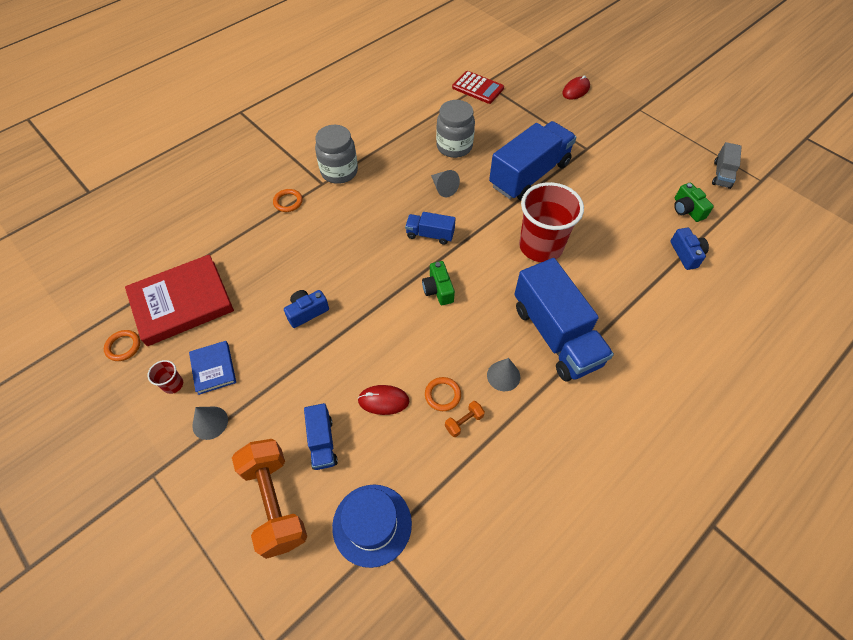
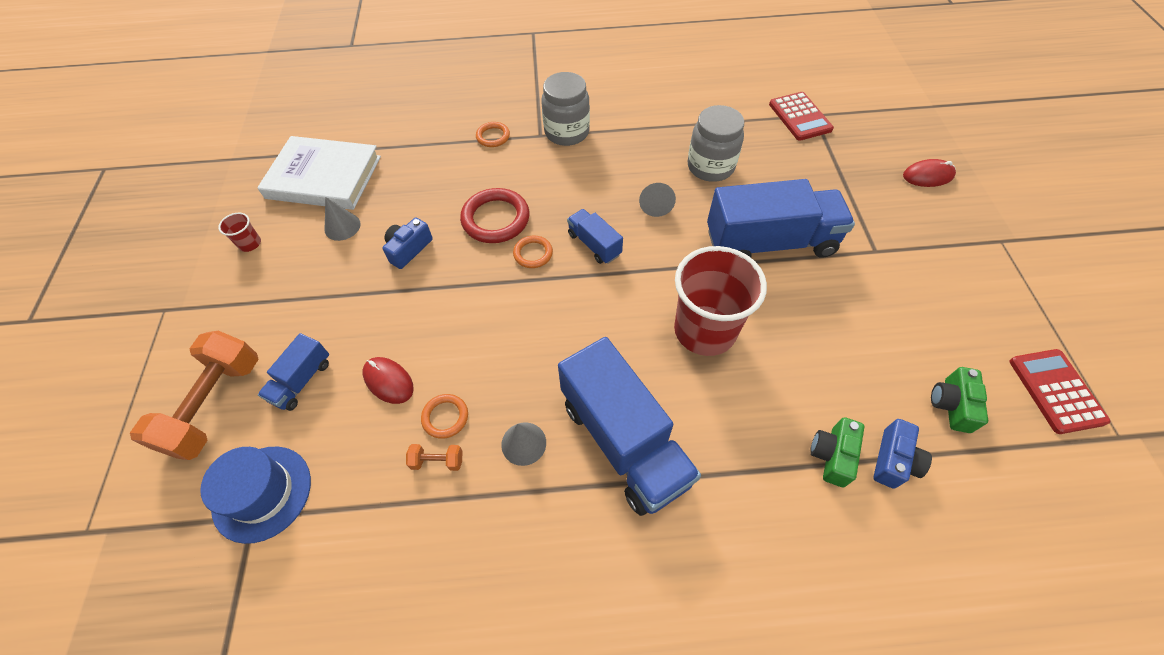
camera: 40 degrees right, 0 degrees up
(123, 346) = (250, 188): orange ring -> orange ring (533, 254)
(182, 302) = (324, 177): red book -> white book
(210, 422) = (242, 296): grey cone -> grey cone (342, 226)
(213, 368) = (290, 250): blue book -> none
(307, 312) = (408, 249): blue camera -> blue camera turned 60 degrees counterclockwise
(348, 256) = (495, 219): none -> red ring
(438, 289) = (547, 306): green camera -> green camera (832, 455)
(556, 335) = (624, 441): blue truck -> blue truck turned 45 degrees counterclockwise
(722, 174) = (1056, 391): grey truck -> red calculator

